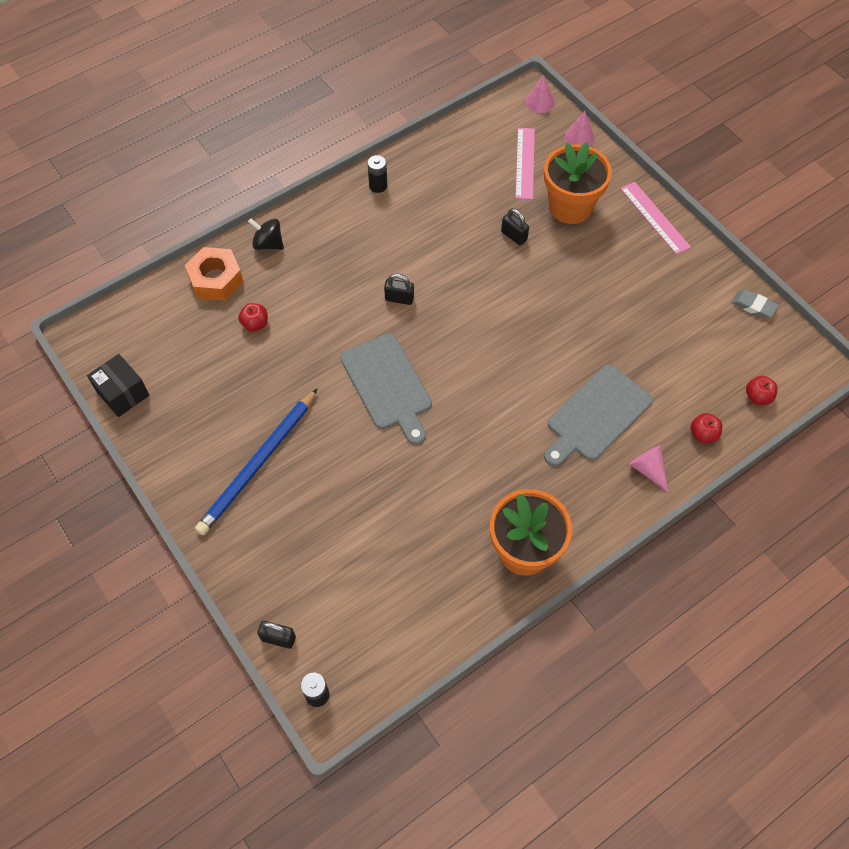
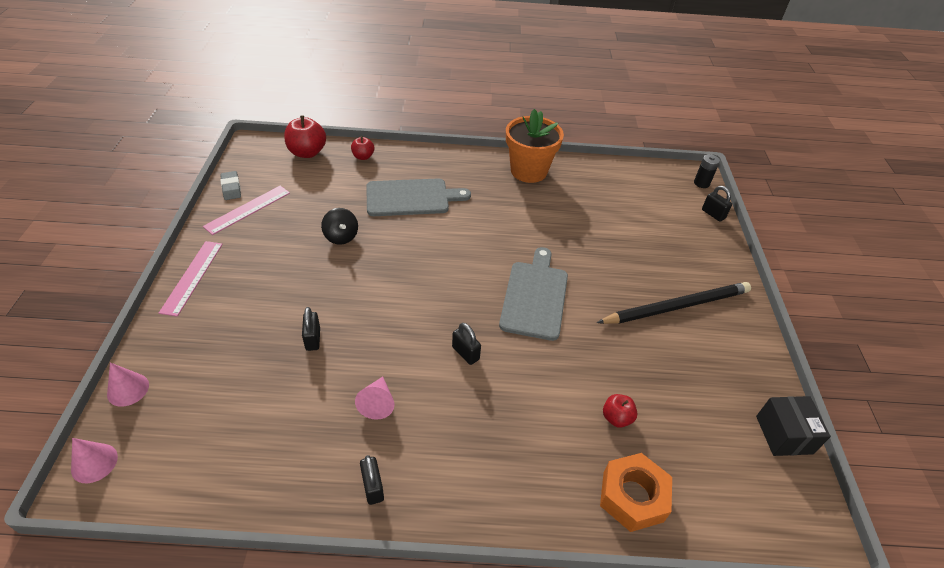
camera: 145 degrees left, 15 degrees down
(258, 464) = (677, 306): blue pencil -> black pencil
(268, 244) = (548, 501): black spinning top -> black spinning top (341, 237)
(378, 186) = (373, 487): black battery -> black padlock
(525, 163) = (210, 401): pink ruler -> pink ruler (248, 209)
(570, 207) = (236, 330): orange flower pot -> none
(648, 469) = (415, 161): pink cone -> pink cone (377, 403)
(757, 397) = (307, 152): red apple -> red apple, size x1.75

